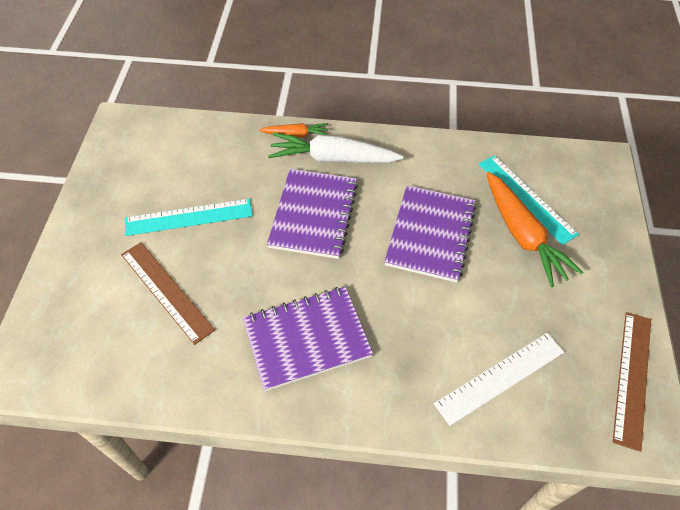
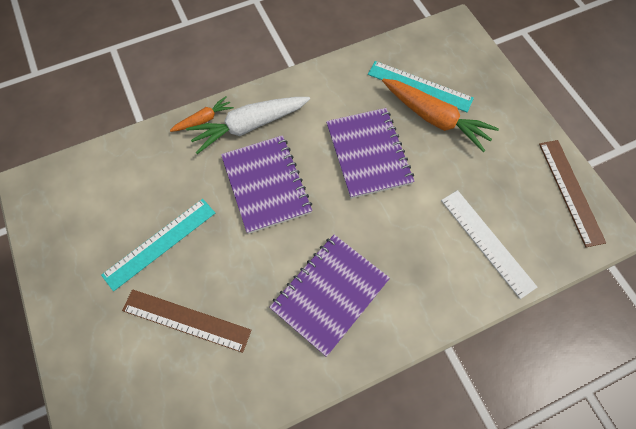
camera: 30 degrees left, 10 degrees up
(500, 377) = (487, 242): white ruler -> white ruler turned 60 degrees counterclockwise

